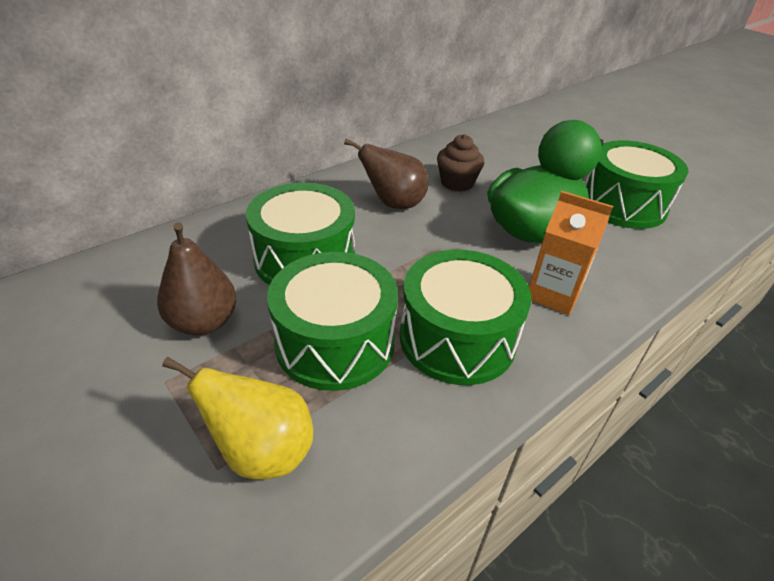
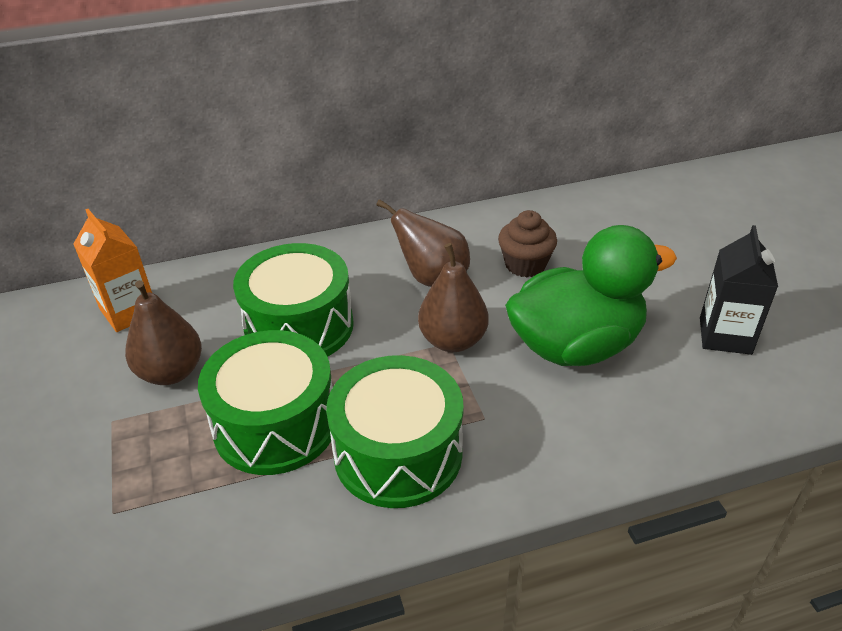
camera: 25 degrees right, 0 degrees up
(262, 451) = (154, 509): yellow pear -> none
(441, 244) = (453, 340): none -> brown pear
(553, 294) = (541, 431): orange carton -> orange carton (129, 311)
(622, 204) = (725, 336): green drum -> black carton

